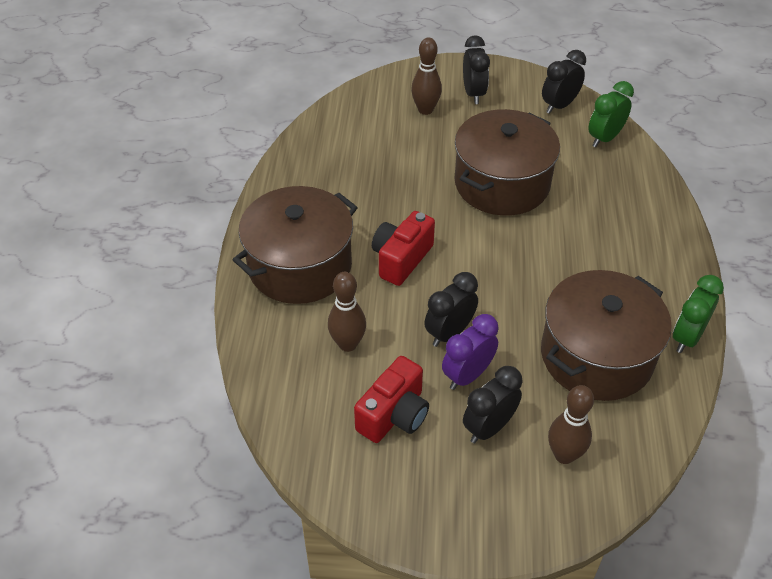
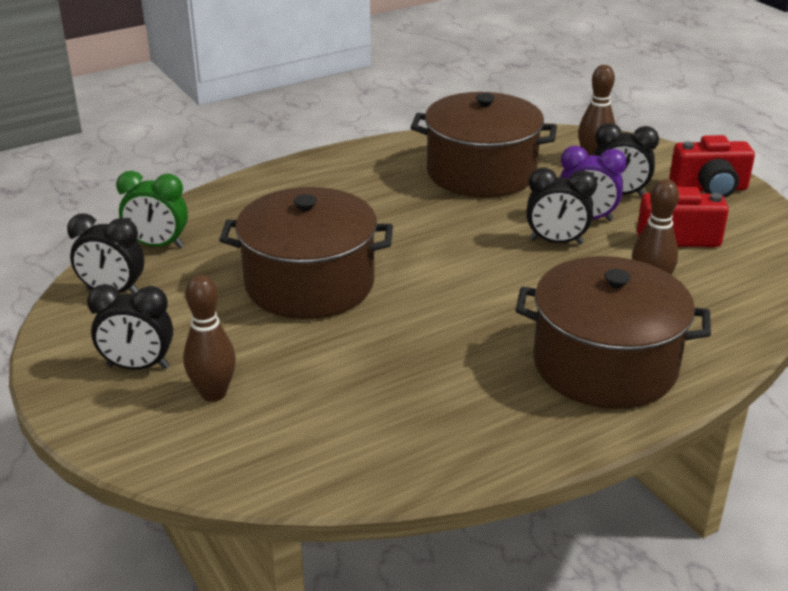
camera: 125 degrees left, 15 degrees down
(401, 259) = (504, 303): red camera -> red camera (709, 189)
(473, 94) = (138, 366): black clock -> black clock turned 135 degrees counterclockwise
(687, 337) = (409, 144): green clock -> none

